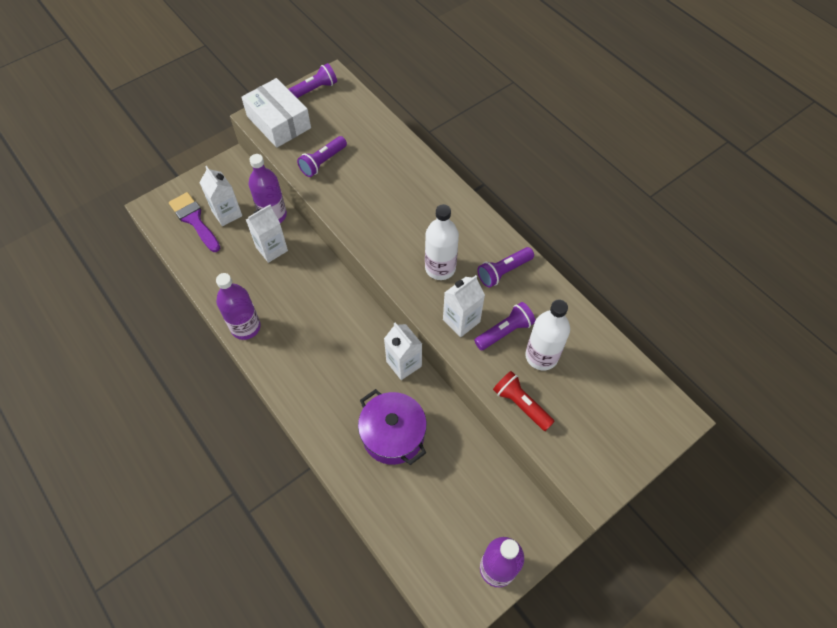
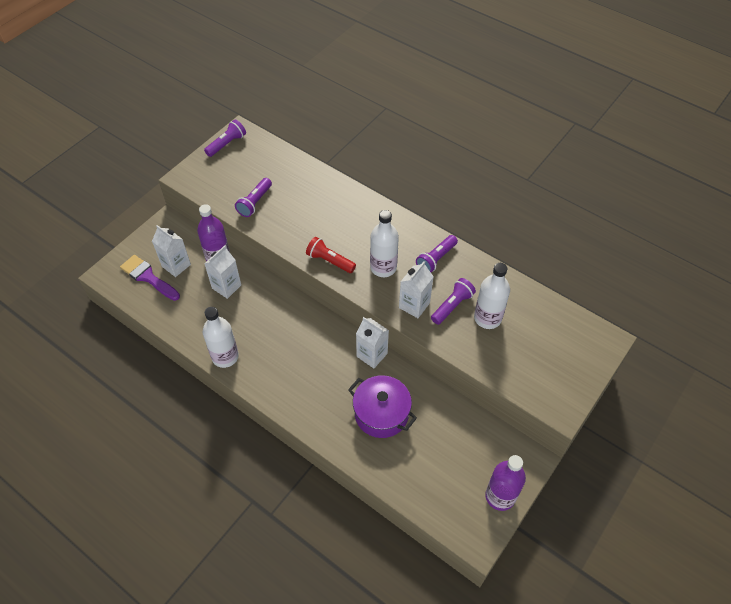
camera: 15 degrees left, 5 degrees down
(245, 327) = (225, 356): purple bottle -> white bottle
(278, 122) = (204, 177): white box -> none
(521, 404) = (483, 359): red flashlight -> red flashlight (329, 261)

